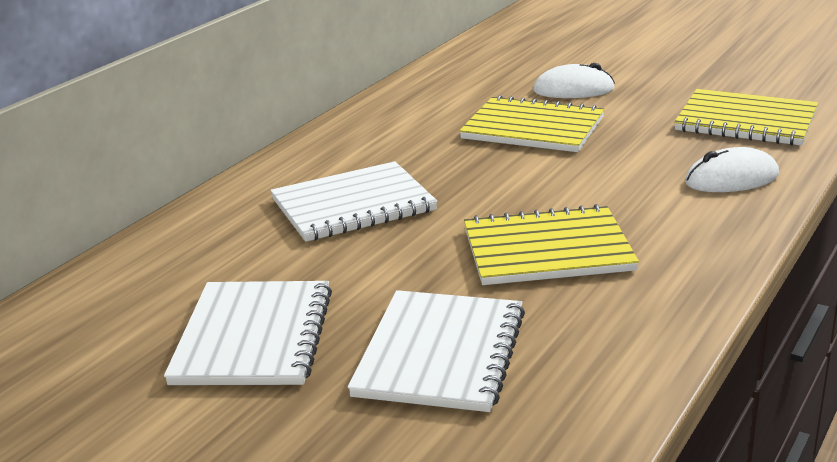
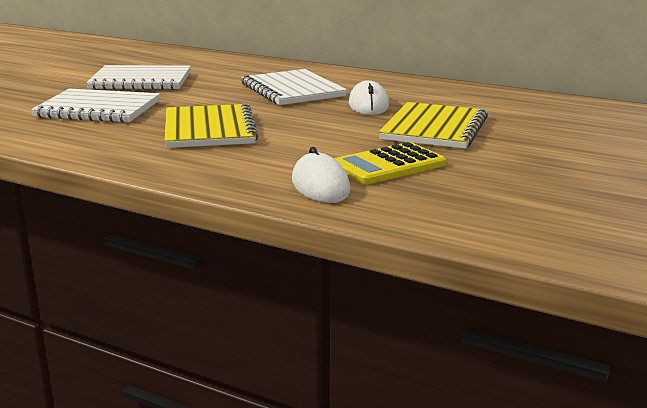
camera: 85 degrees right, 5 degrees down
(573, 90) = (538, 142): white mouse -> white mouse (368, 105)
(660, 150) = (388, 165): none -> yellow calculator
(746, 121) = (470, 202): yellow notebook -> none

